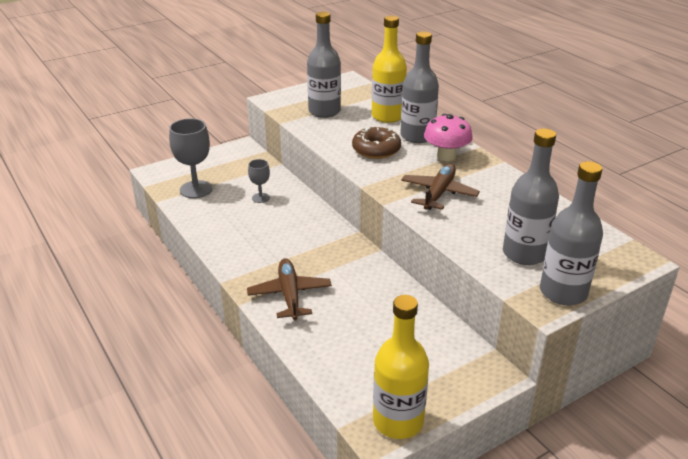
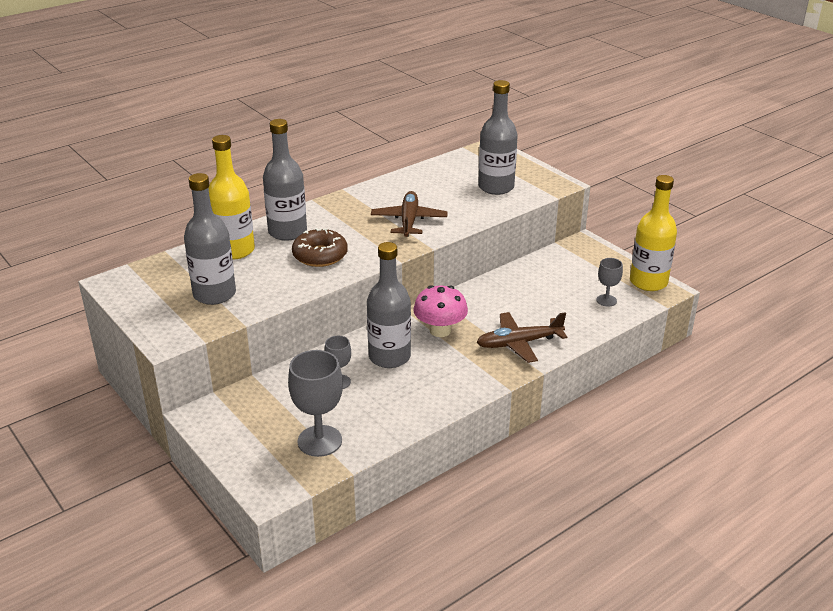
camera: 95 degrees left, 0 degrees up
(359, 372) = (606, 300): none -> grey goblet
(438, 193) = (409, 221): brown plane -> brown plane turned 75 degrees clockwise
(446, 156) = (333, 216): pink mushroom -> pink mushroom (440, 330)
(563, 292) = (540, 176): grey bottle -> grey bottle (389, 357)

